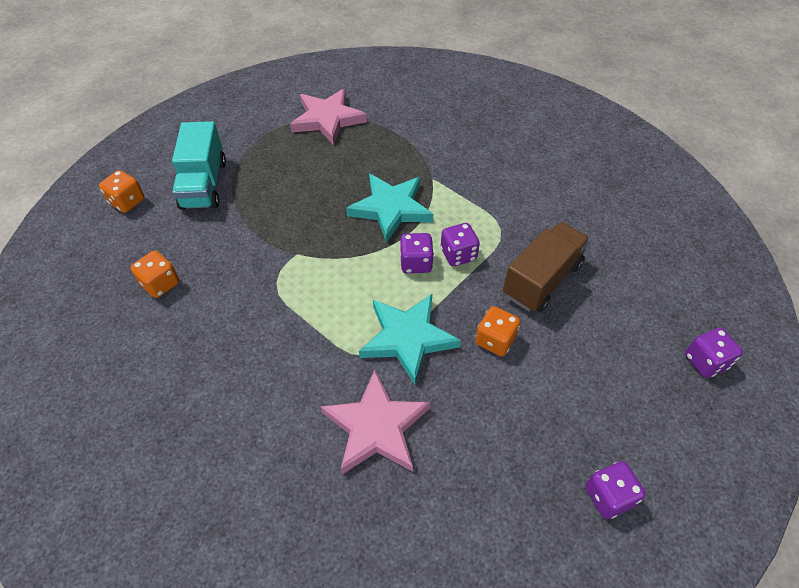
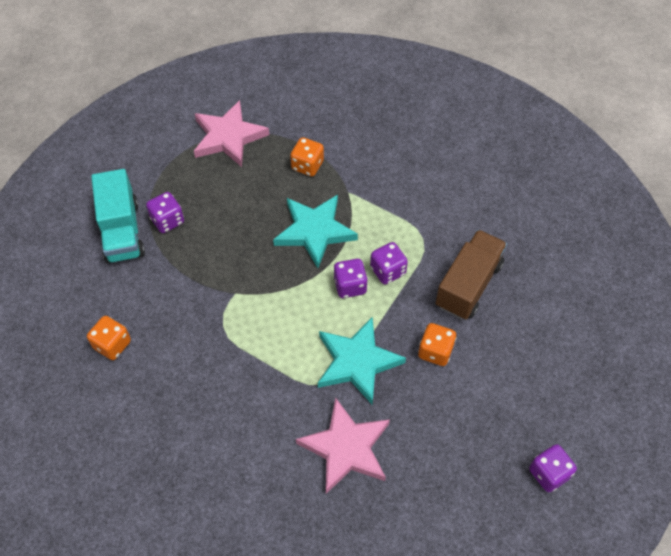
camera: 10 degrees left, 5 degrees up
(127, 202) = (50, 262): orange dice -> orange dice (307, 165)
(705, 361) = (618, 342): purple dice -> purple dice (167, 220)

